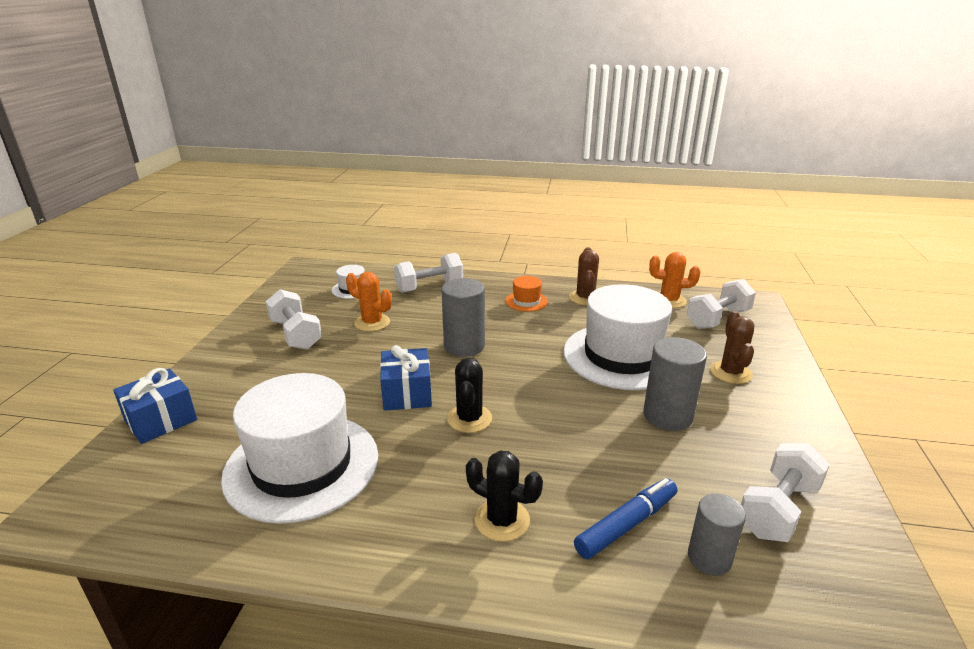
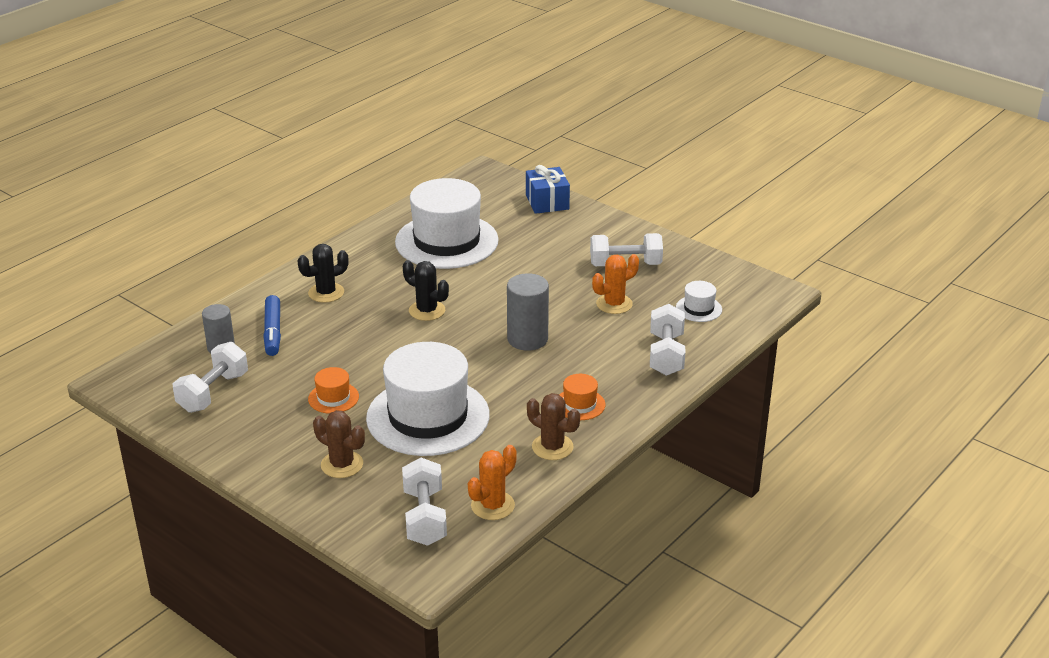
camera: 120 degrees right, 5 degrees up
(407, 393) = (484, 294): blue gift -> none
(667, 416) = (333, 398): grey cylinder -> orange hat
(778, 509) = (213, 392): white dumbbell -> white dumbbell turned 45 degrees clockwise

